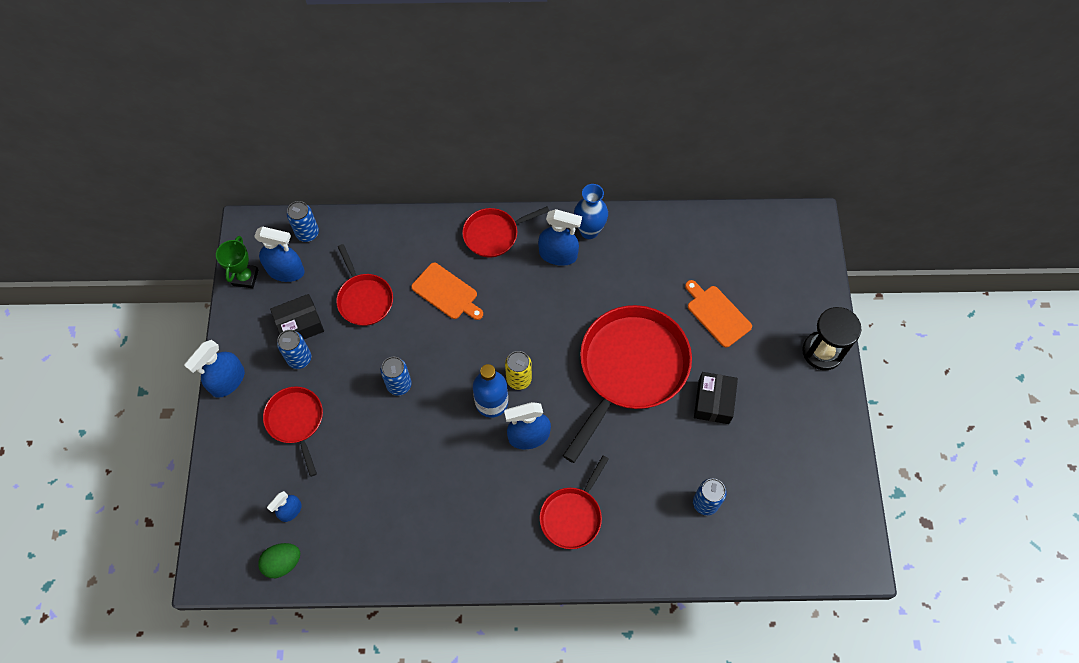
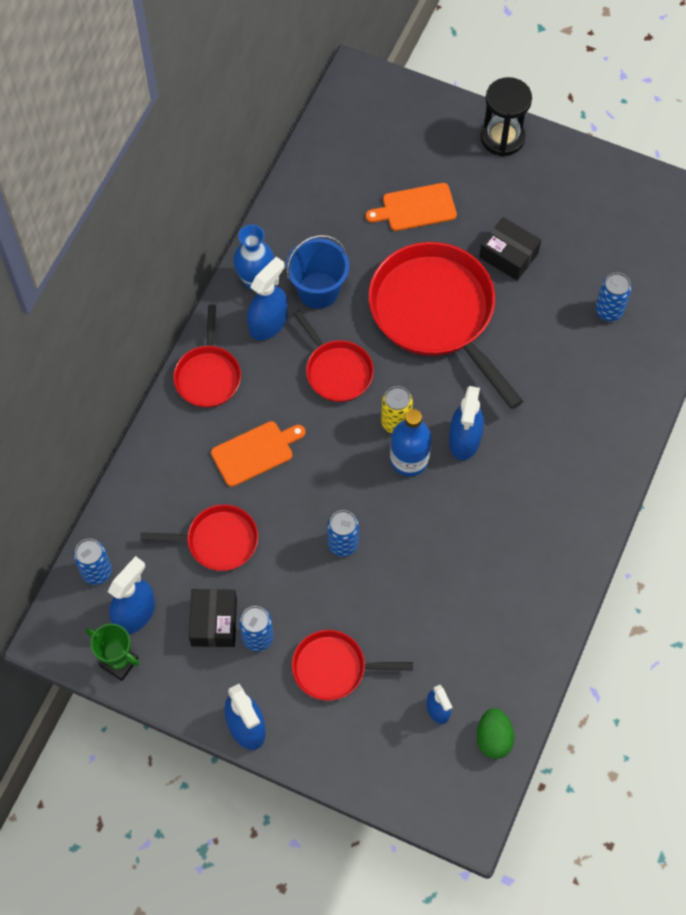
camera: 65 degrees left, 0 degrees up
(572, 516) = (568, 434): red pan -> red pan (336, 371)
(604, 276) = (318, 290): none -> blue bucket

